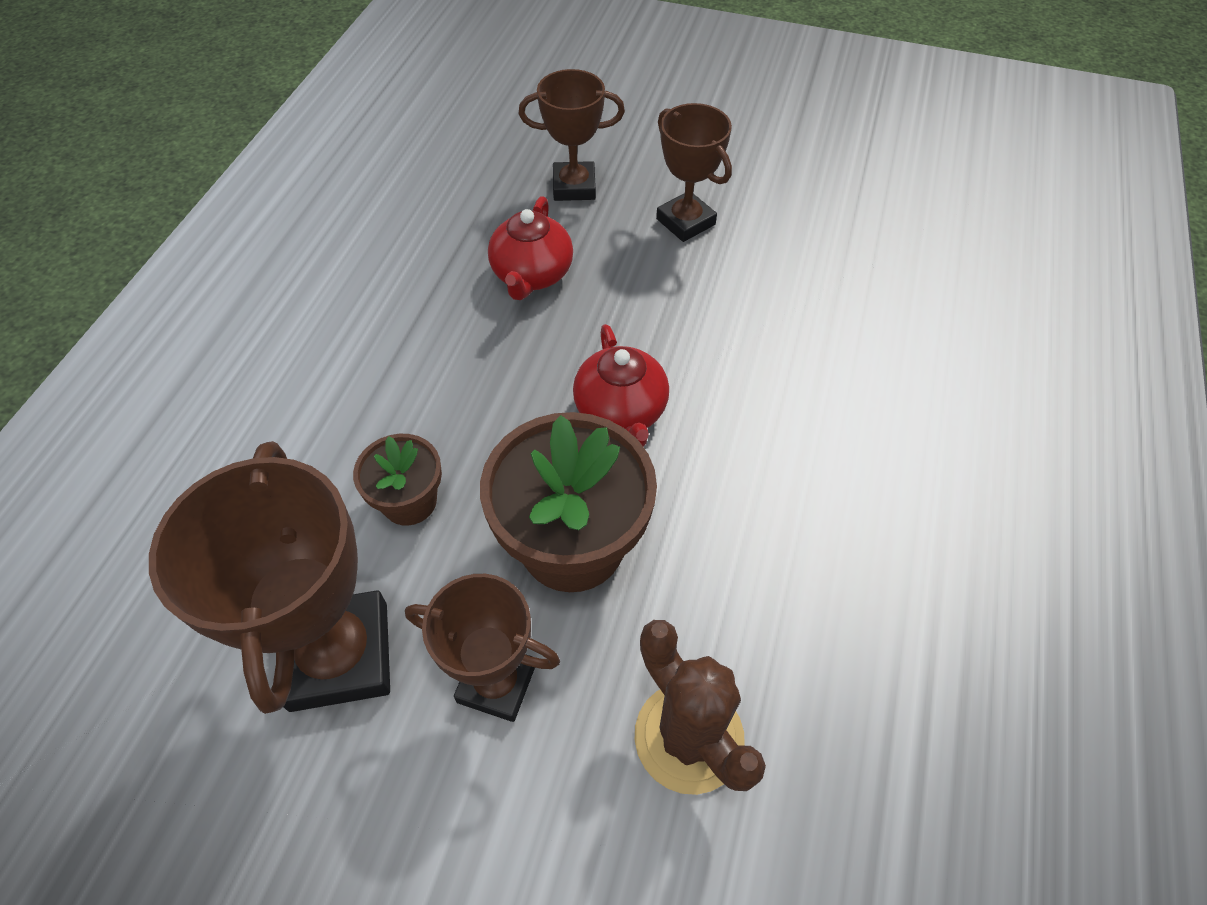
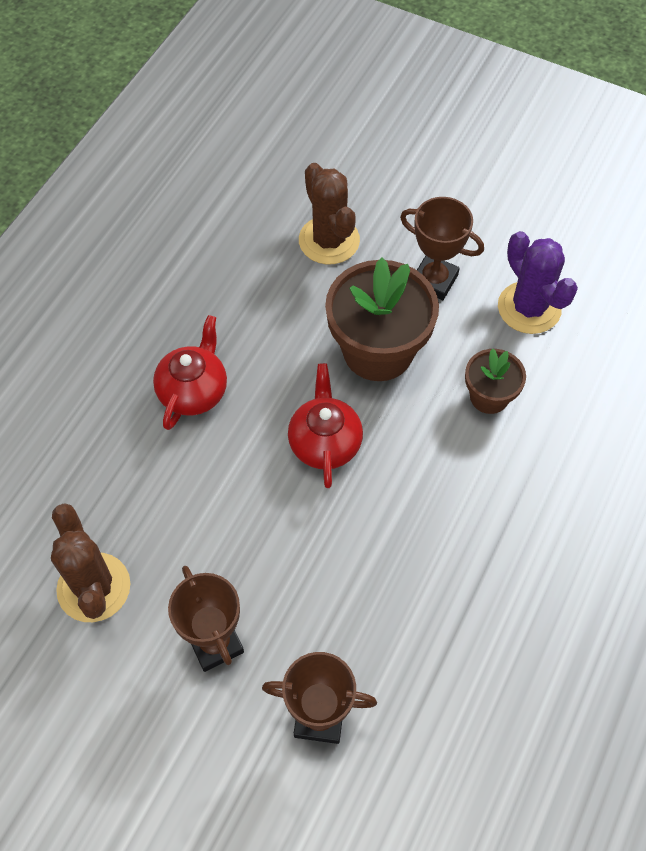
camera: 170 degrees left, 5 degrees up
(339, 656) = (529, 308): brown trophy -> purple cactus
(532, 275) = (379, 597): red teapot -> red teapot (193, 391)
(822, 246) = (94, 587): none -> brown cactus

